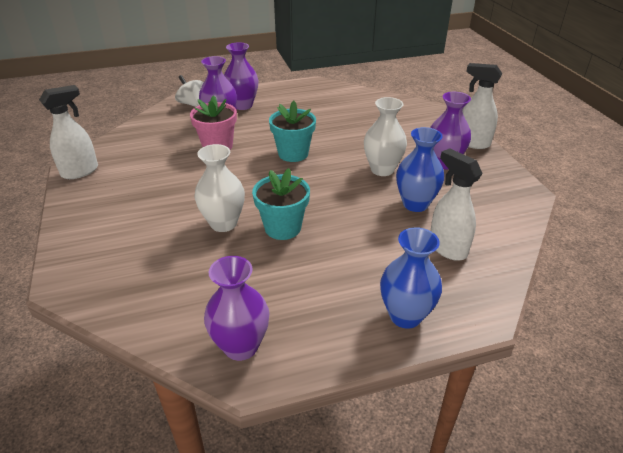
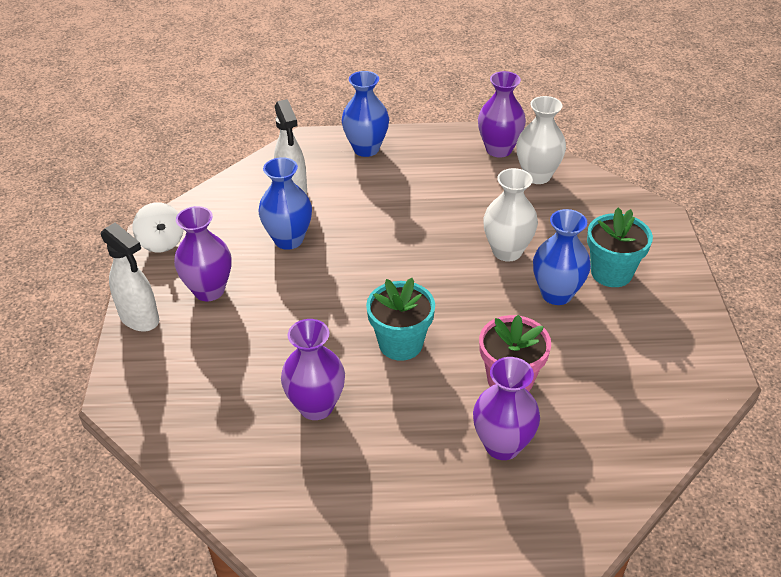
camera: 165 degrees left, 5 degrees up
(80, 171) = (706, 363): white spray bottle -> none
(182, 197) = (556, 294): none -> blue vase
(192, 104) = (557, 518): white spinning top -> white spinning top (161, 242)
(242, 105) = (458, 491): purple vase -> purple vase (316, 406)
(283, 228) = (444, 236): turquoise flower pot -> turquoise flower pot (611, 273)
(382, 169) = (294, 294): white vase -> white vase (537, 176)

